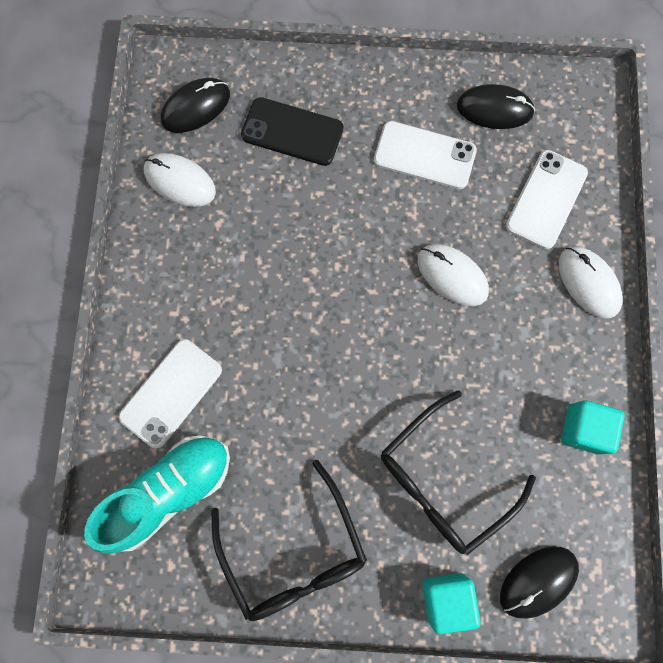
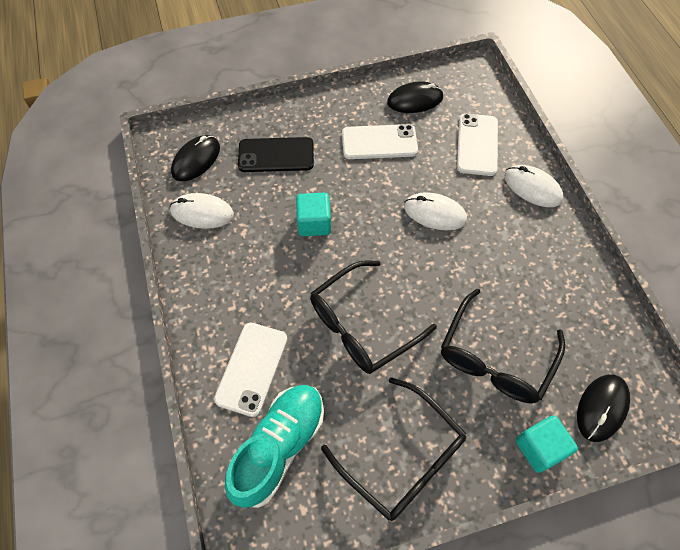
camera: 20 degrees left, 15 degrees down
(310, 386) = (362, 325): none -> black glasses
(583, 429) = (578, 285): turquoise cube -> turquoise cube (314, 223)

